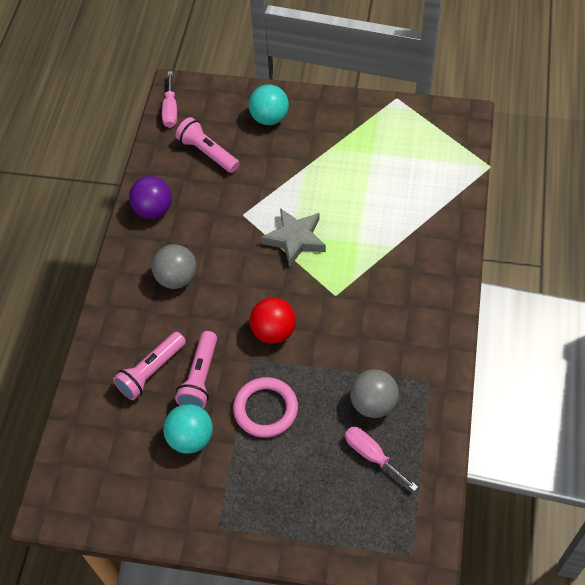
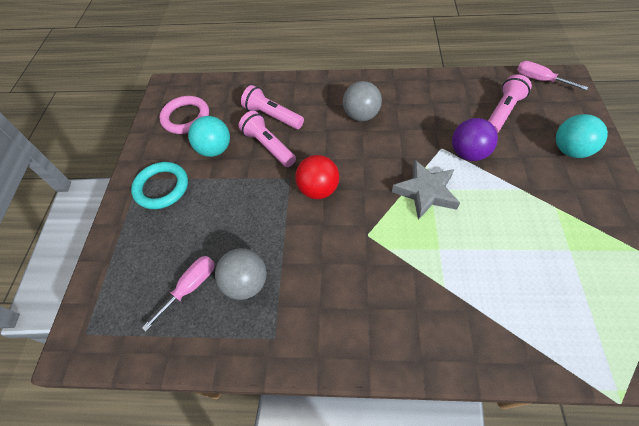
camera: 85 degrees right, 0 degrees up
(153, 210) = (426, 89): purple ball -> purple ball (468, 153)
(170, 110) = (539, 80): pink screwdriver -> pink screwdriver turned 45 degrees clockwise
(200, 378) = (268, 146): pink flashlight -> pink flashlight turned 45 degrees clockwise
(238, 497) = (162, 187): none -> turquoise ring
(265, 409) = (240, 195): pink ring -> pink ring (186, 117)

